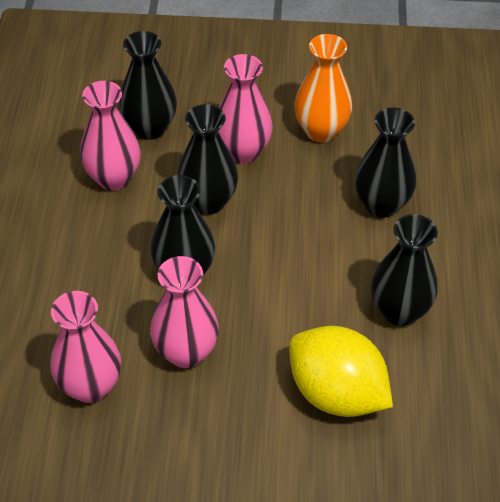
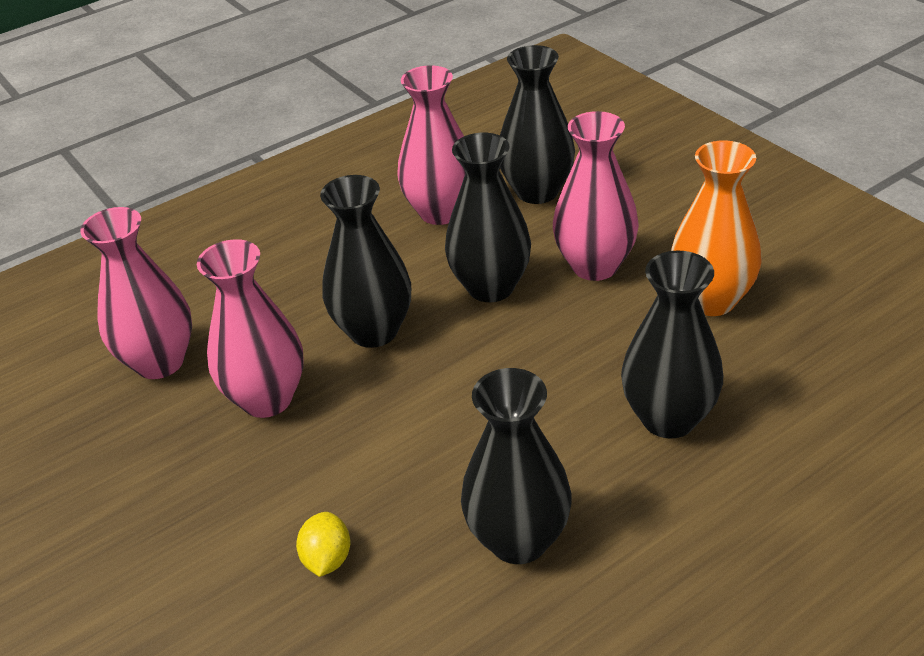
camera: 55 degrees right, 10 degrees down
(336, 393) = (327, 559): yellow lemon -> yellow lemon, size x0.41

